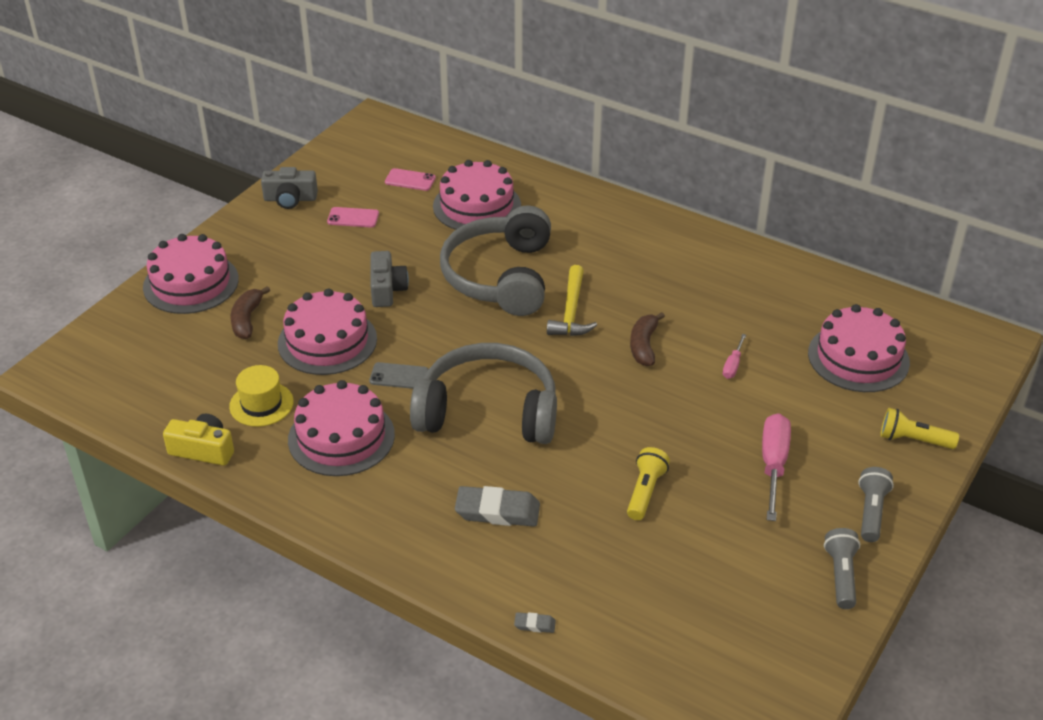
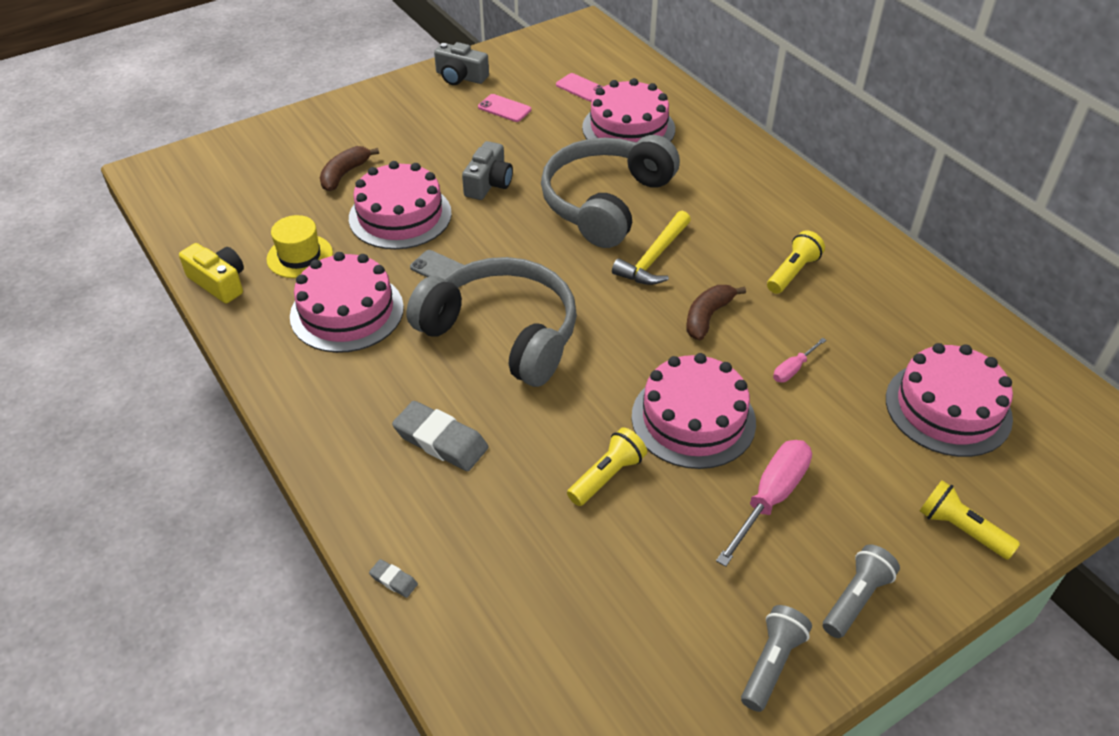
camera: 25 degrees right, 5 degrees up
(191, 283) = (321, 128): pink cake -> pink cake (693, 419)
(687, 290) = (793, 272): none -> yellow flashlight

